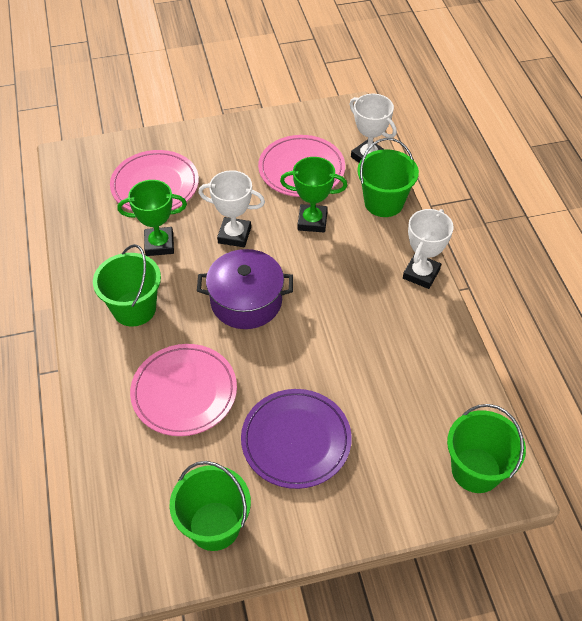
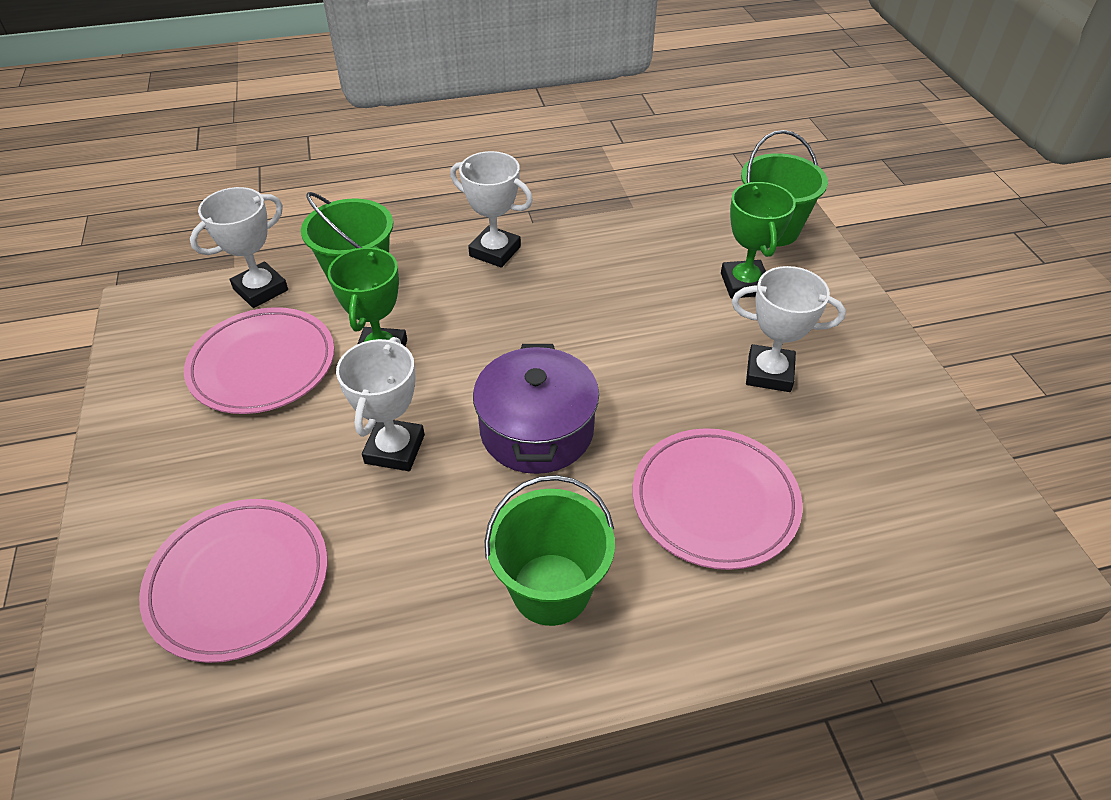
camera: 90 degrees left, 5 degrees down
(159, 244) = (400, 561): green trophy -> green trophy (744, 284)
(214, 526) = (917, 454): green bucket -> none
(296, 440) = (769, 373): purple plate -> white trophy

